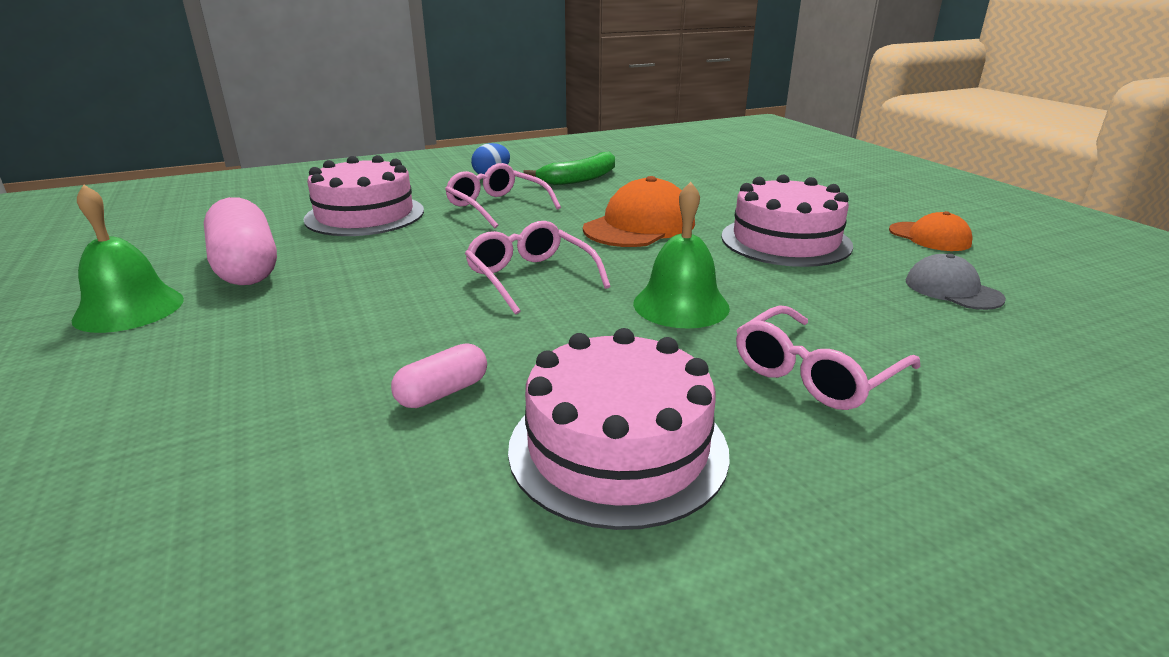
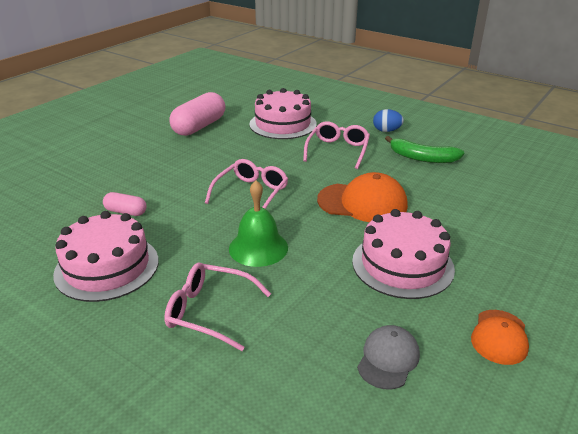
camera: 60 degrees right, 5 degrees up
(129, 309) = (146, 125): green bell -> none

